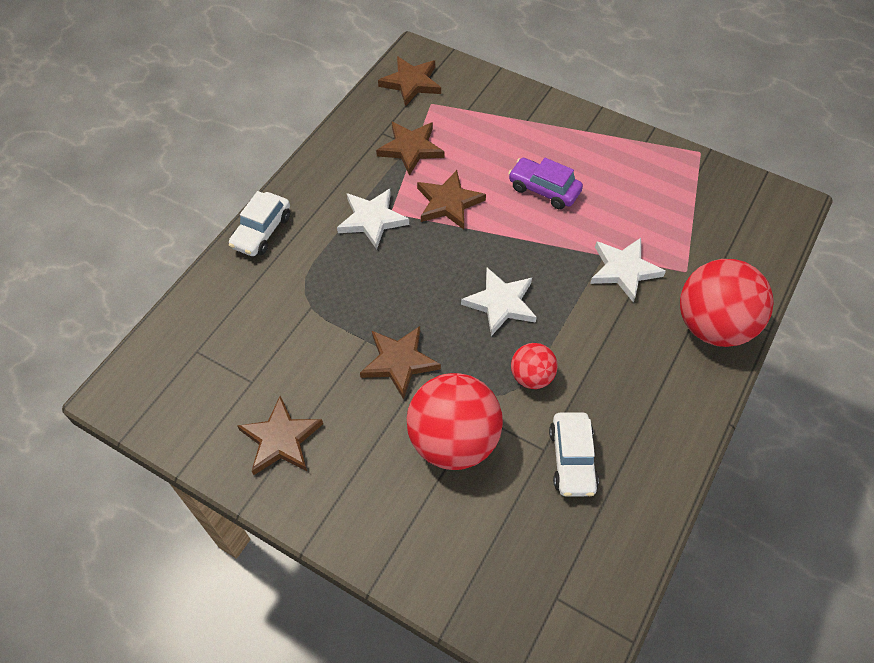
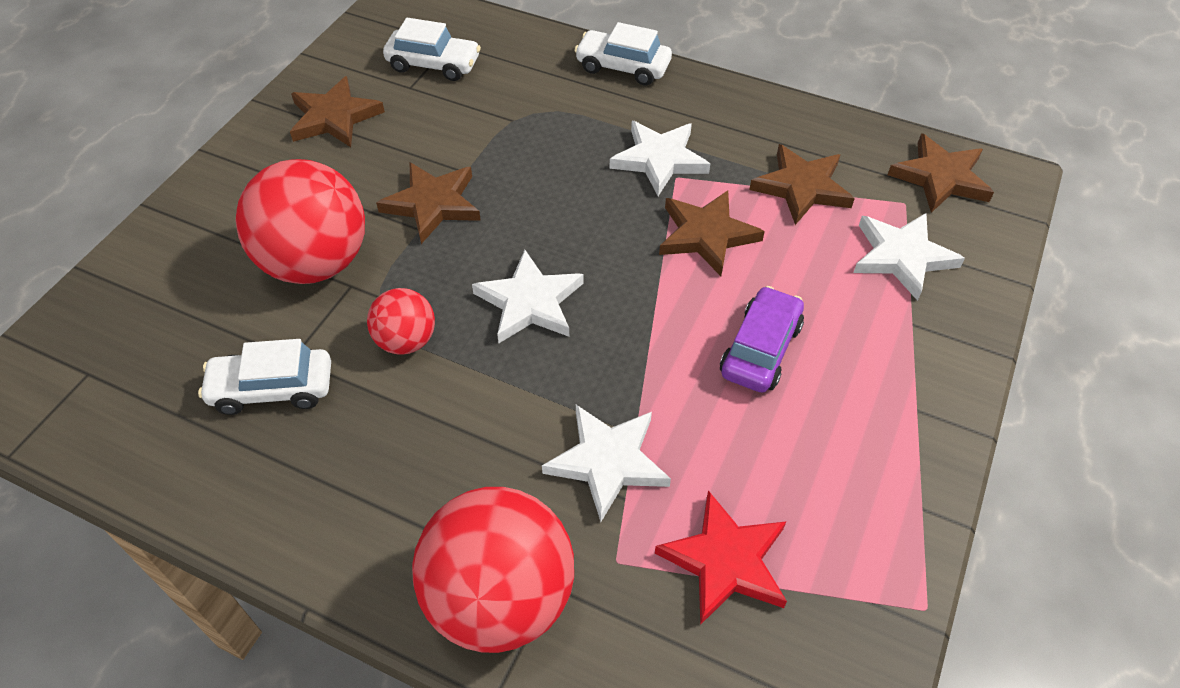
camera: 85 degrees right, 5 degrees down
(224, 363) = (433, 64): none -> white car
(476, 114) = (902, 257): none -> white star
(682, 224) = (725, 561): none -> red star

